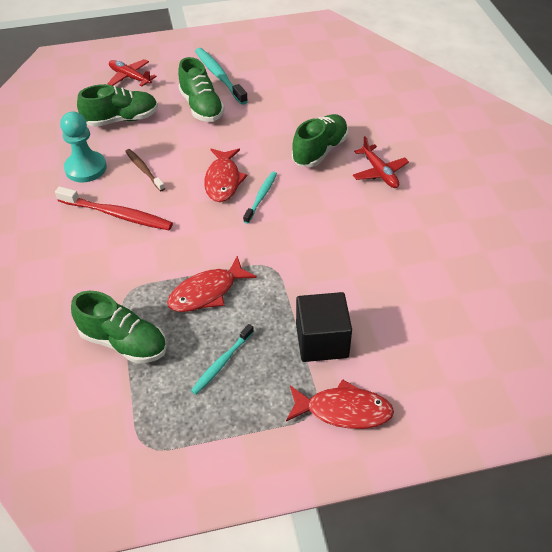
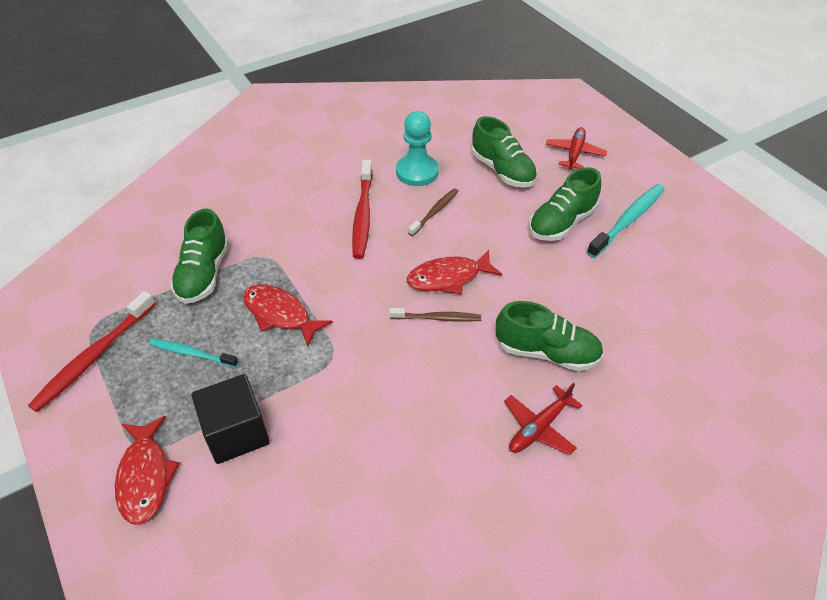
camera: 70 degrees right, 0 degrees up
(187, 445) = (94, 357): none -> red toothbrush
(261, 197) = (437, 318): turquoise toothbrush -> brown toothbrush

